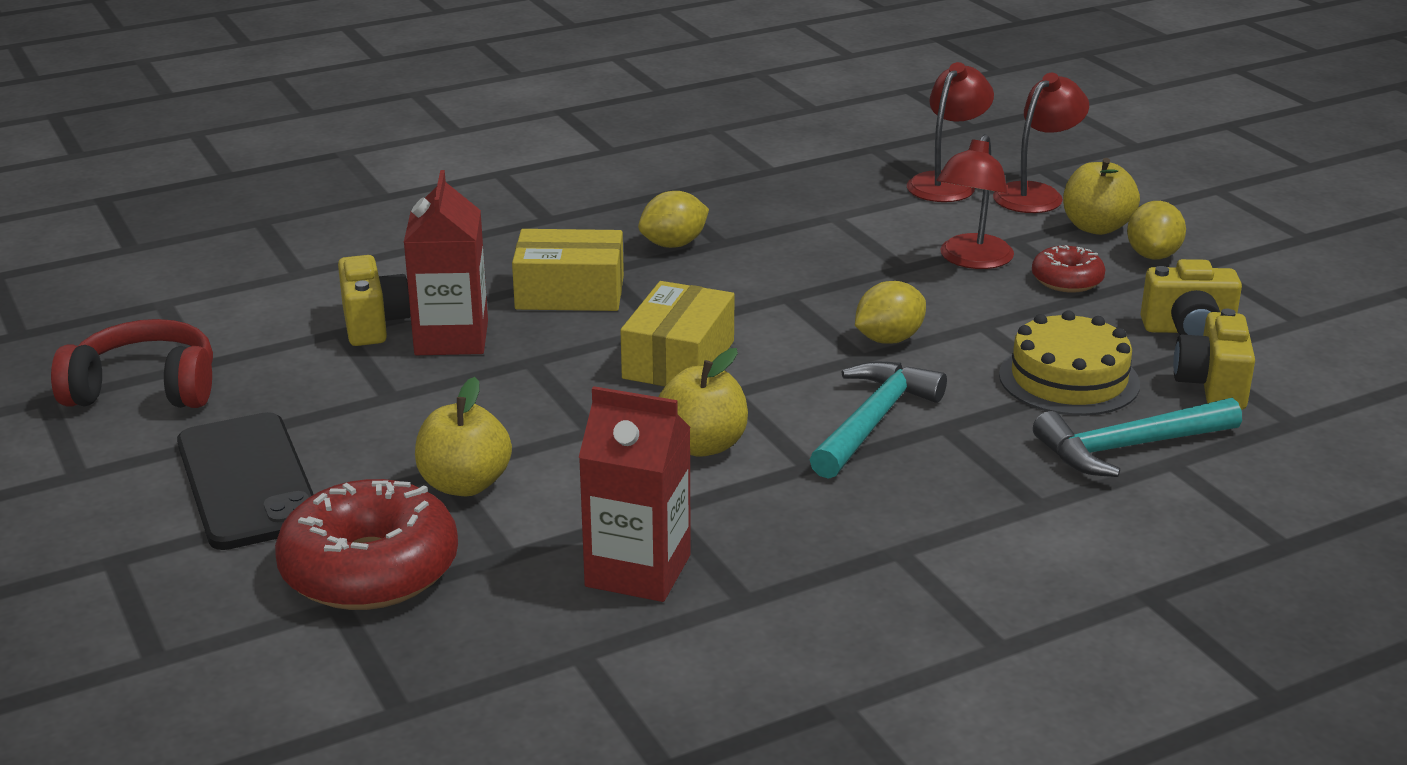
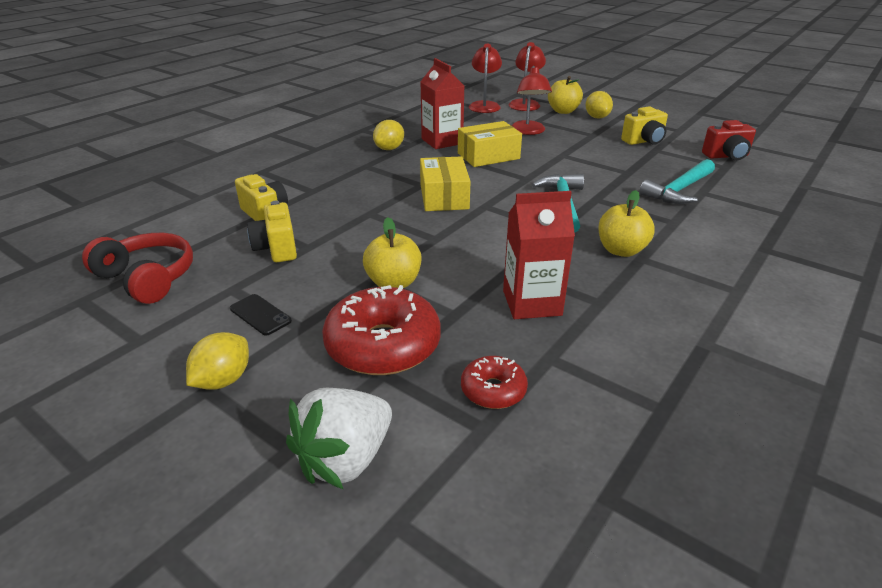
camera: 25 degrees left, 5 degrees up
(144, 389) = (147, 278): red headphones -> red headphones turned 60 degrees clockwise
(206, 691) = (345, 459): none -> white strawberry
(247, 481) = (260, 315): black phone -> black phone, size x0.46
(451, 338) = (316, 211): red carton -> red carton (442, 141)
(570, 293) = (359, 178): yellow box -> yellow box (488, 156)
(702, 445) = (497, 233): yellow apple -> yellow apple (621, 250)
(888, 339) = (530, 168): yellow lemon -> yellow lemon (223, 380)
(1067, 280) = (575, 132): red donut -> red donut (493, 390)
(1069, 379) = (622, 169): yellow cake -> none
(1212, 386) = (679, 160): yellow camera -> yellow camera (277, 249)
(1327, 401) = (726, 156): none -> red camera

